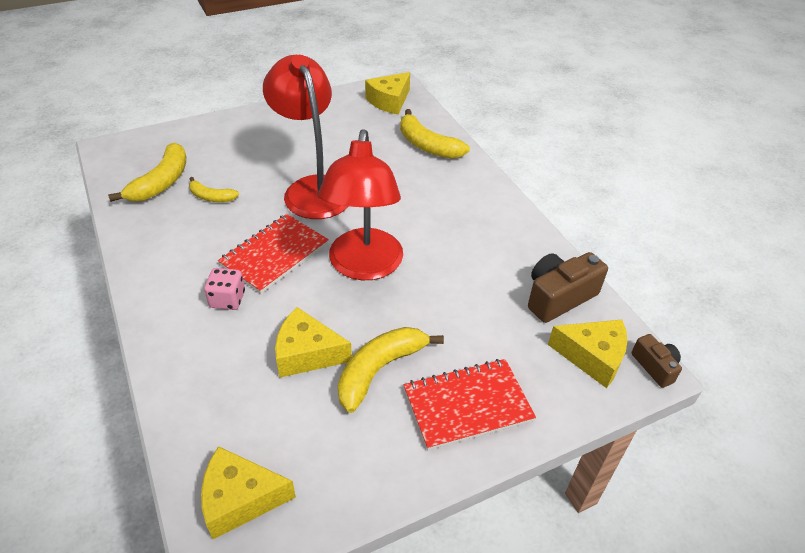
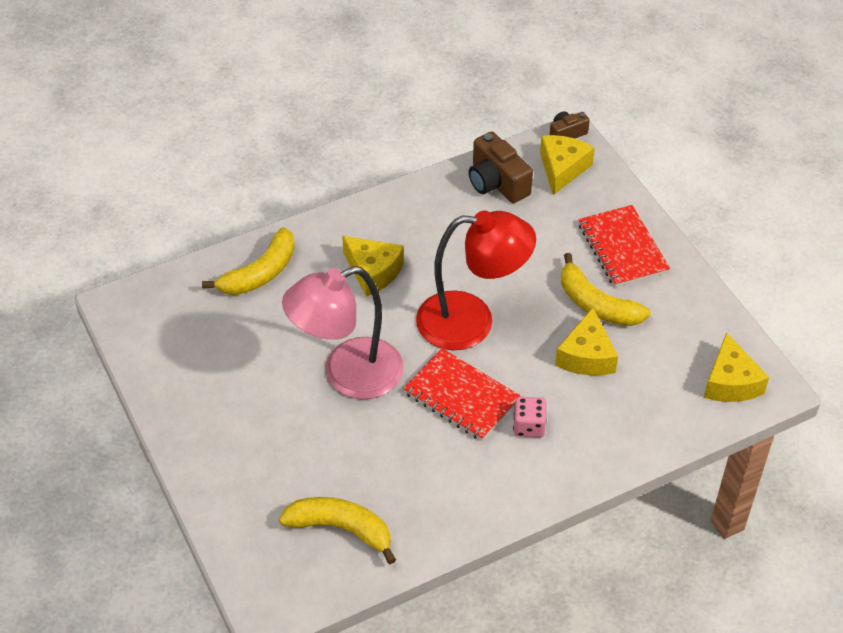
camera: 90 degrees left, 5 degrees up
(211, 197) = (368, 471): yellow banana -> none
(313, 188) = (348, 375): red lamp -> pink lamp
(389, 101) = (159, 312): yellow cheese -> yellow cheese (373, 272)

